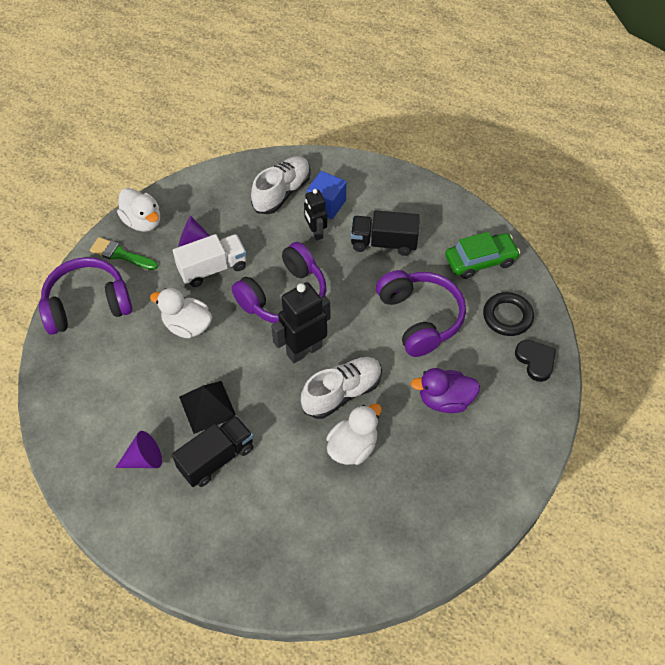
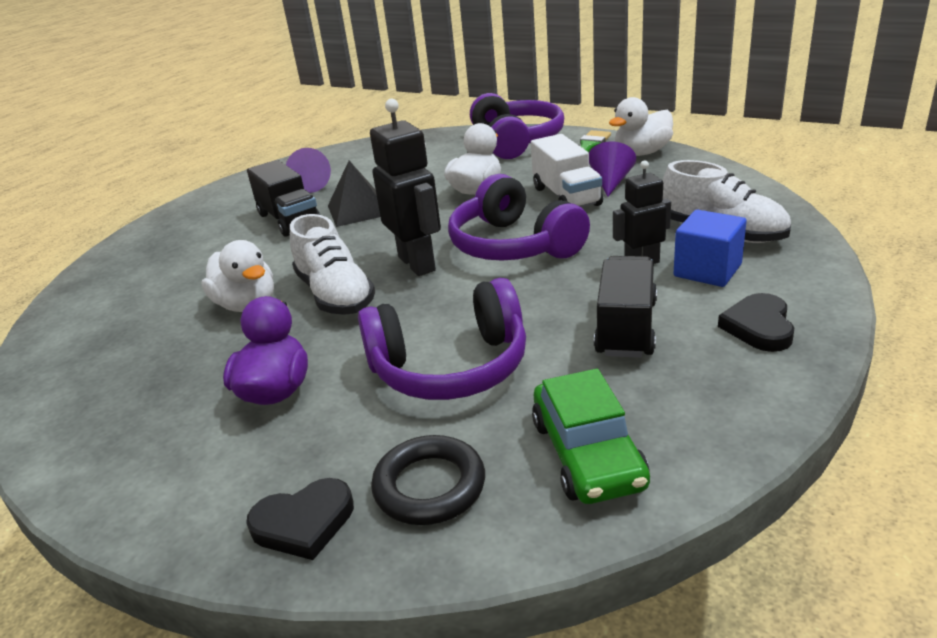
camera: 100 degrees right, 25 degrees down
(383, 192) = (759, 327): none -> black heart

